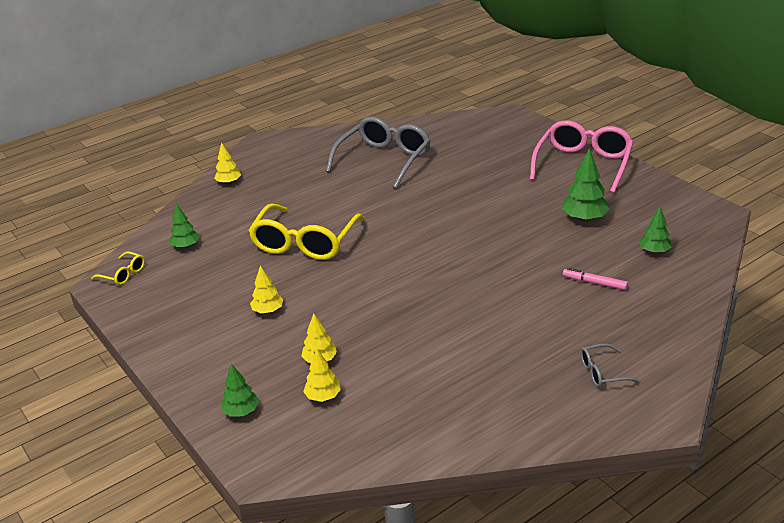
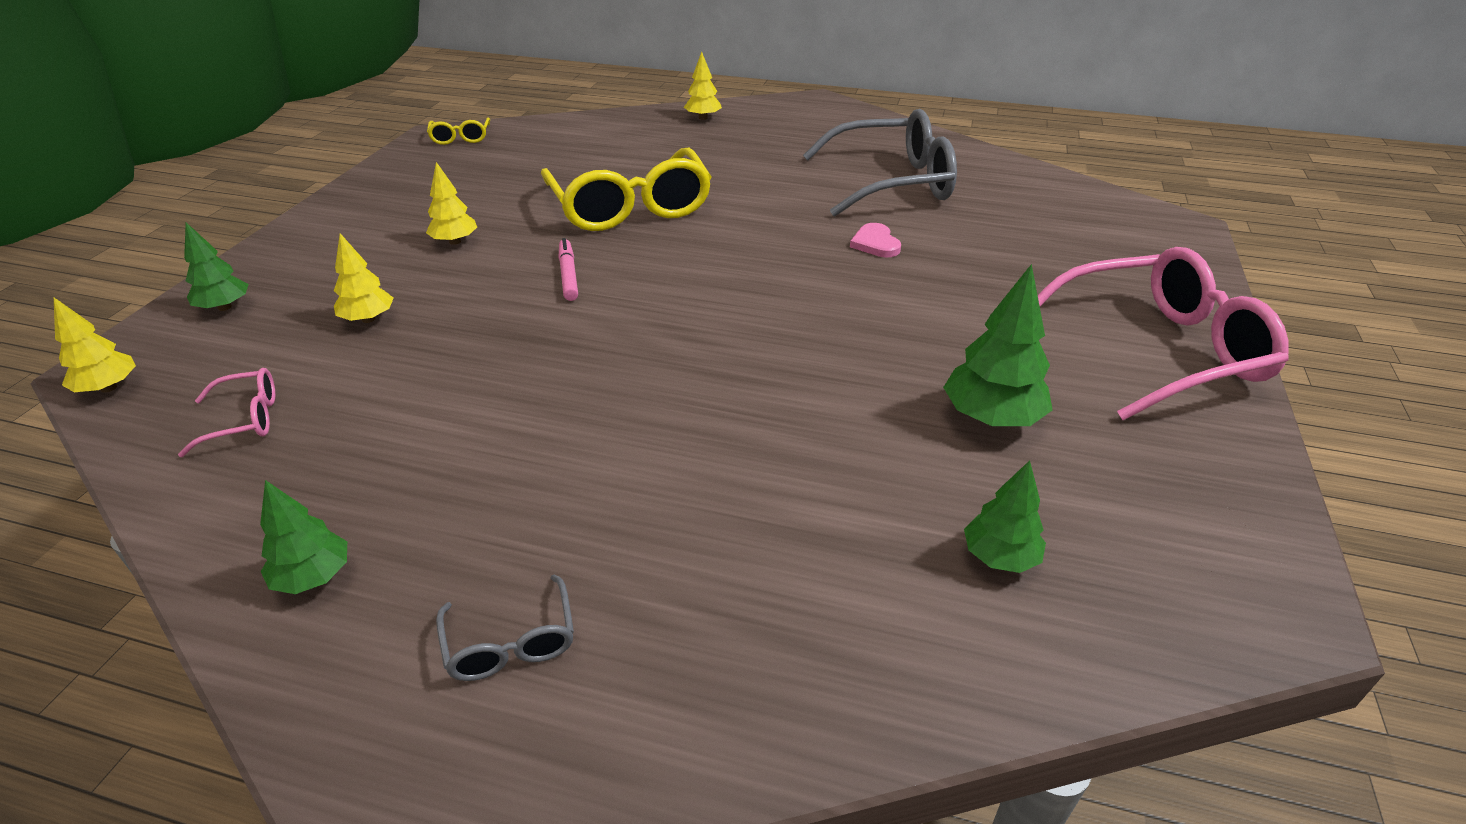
camera: 50 degrees right, 5 degrees up
(186, 246) = (546, 146): green tree -> green tree (313, 577)
(305, 242) = (630, 207): yellow glasses -> yellow glasses turned 90 degrees counterclockwise
(323, 396) = (283, 354): yellow tree -> yellow tree (108, 388)
(375, 420) = (244, 420): none -> pink glasses
(434, 189) = (875, 243): none -> pink heart
(594, 283) = (799, 512): pink marker -> pink marker (568, 275)
(603, 372) = (510, 642): grey glasses -> grey glasses turned 150 degrees counterclockwise

